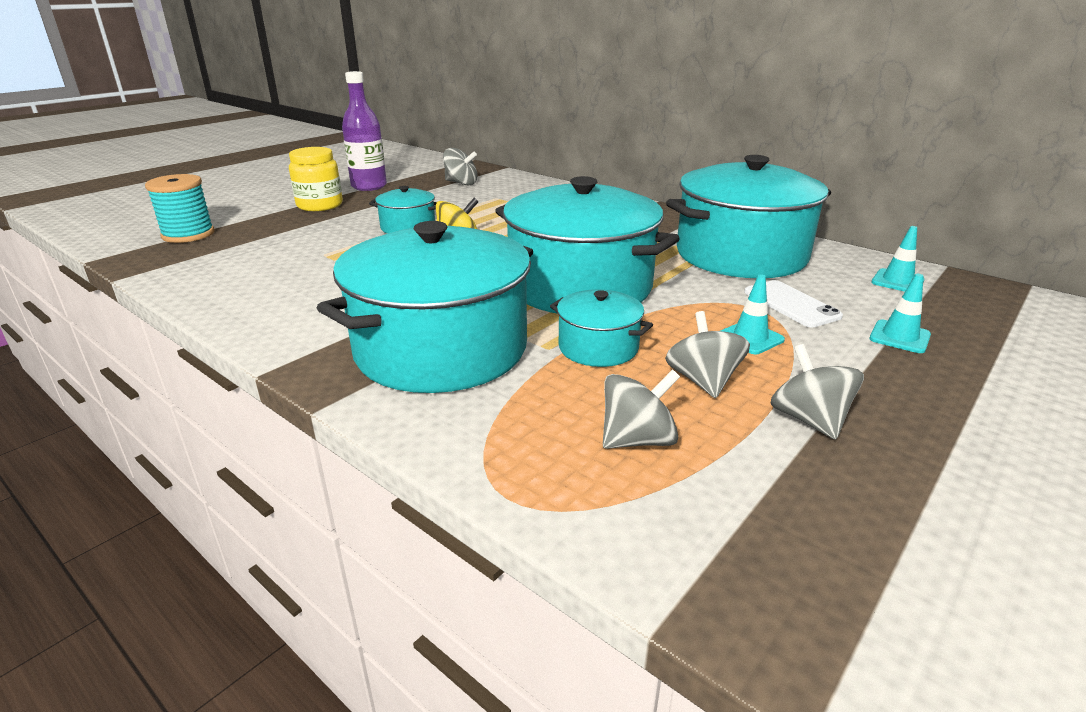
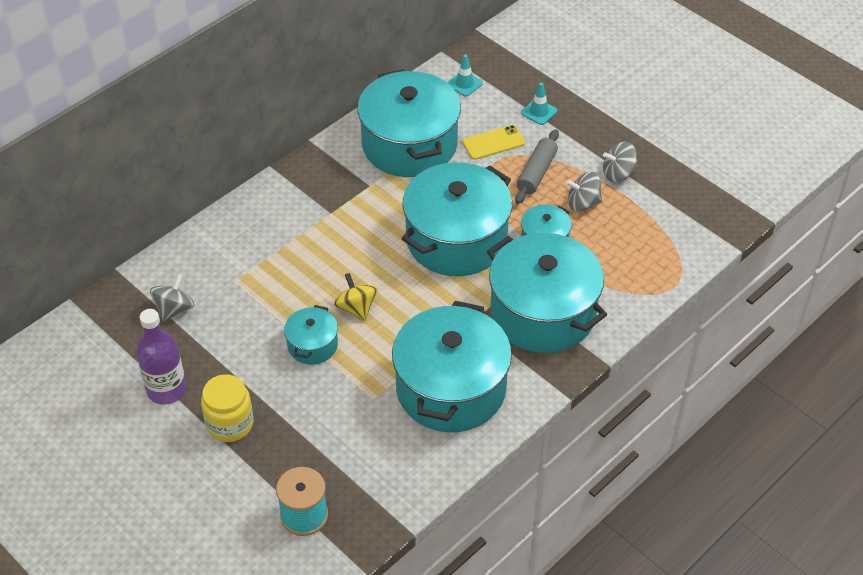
camera: 85 degrees left, 20 degrees up
(318, 291) = (451, 389): none -> turquoise pot
(637, 440) = (634, 237): grey spinning top -> none
(750, 338) = (536, 173): turquoise traffic cone -> grey rolling pin
(791, 304) = (493, 143): white phone -> yellow phone

